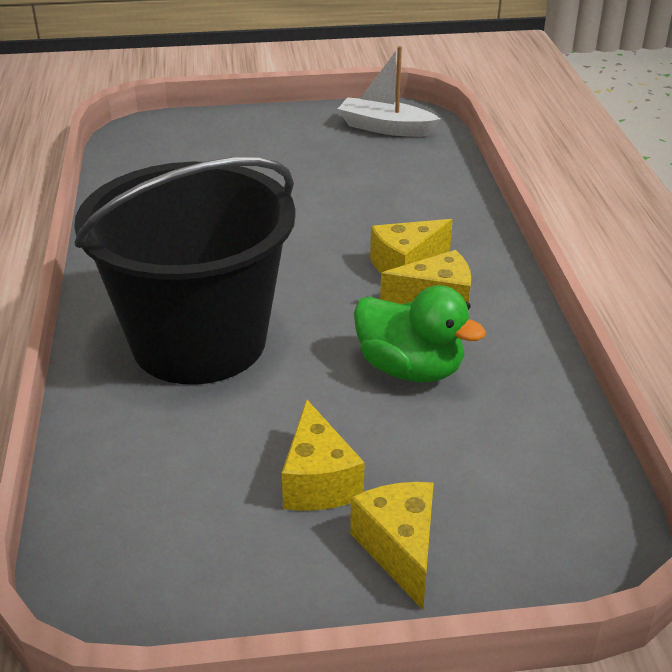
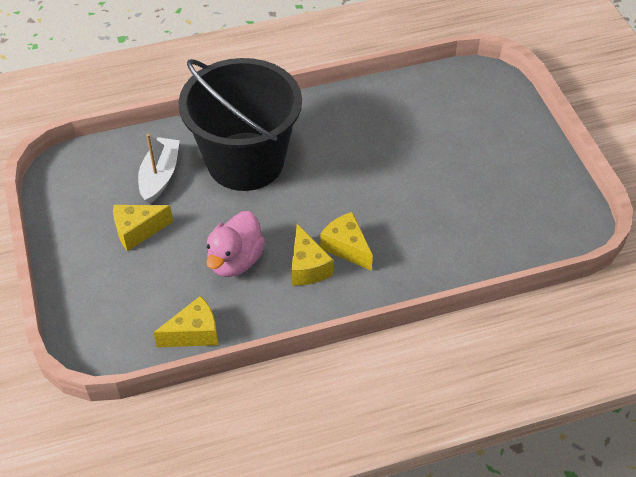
camera: 80 degrees right, 15 degrees up
(386, 128) = (548, 215): white boat -> white boat (160, 176)
(400, 550) = (93, 269): yellow cheese -> yellow cheese (194, 333)
(410, 369) = (235, 260): green duck -> pink duck

